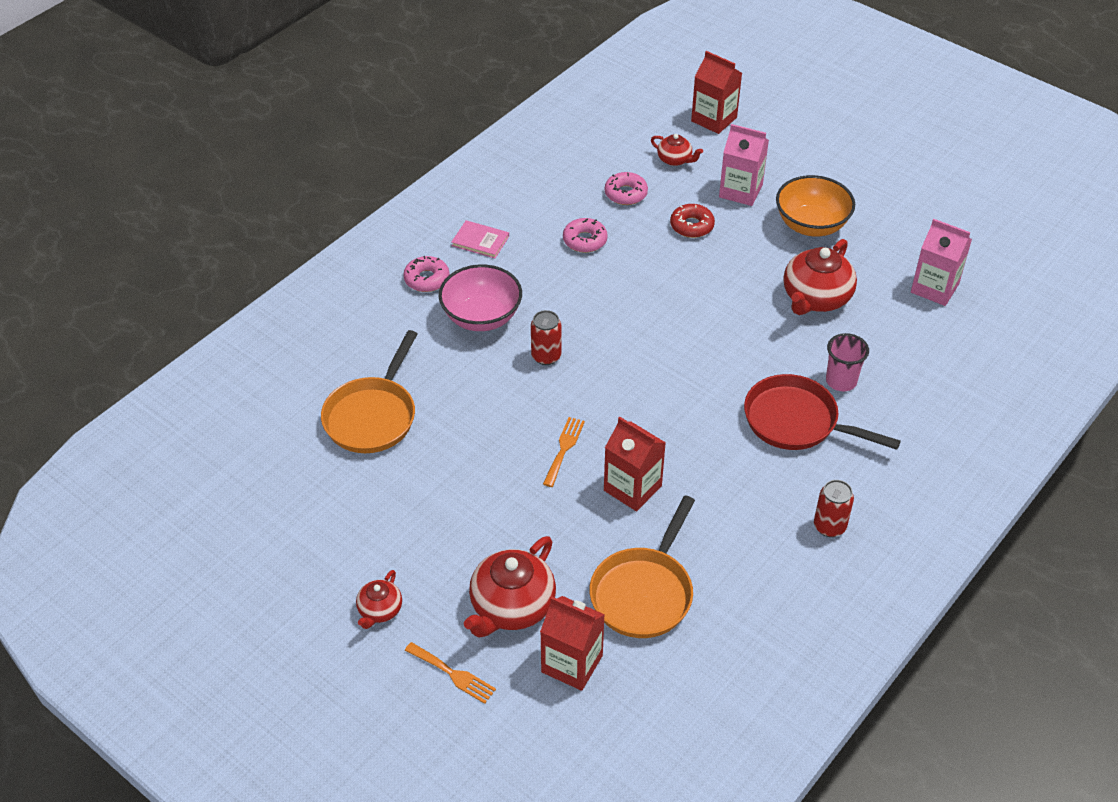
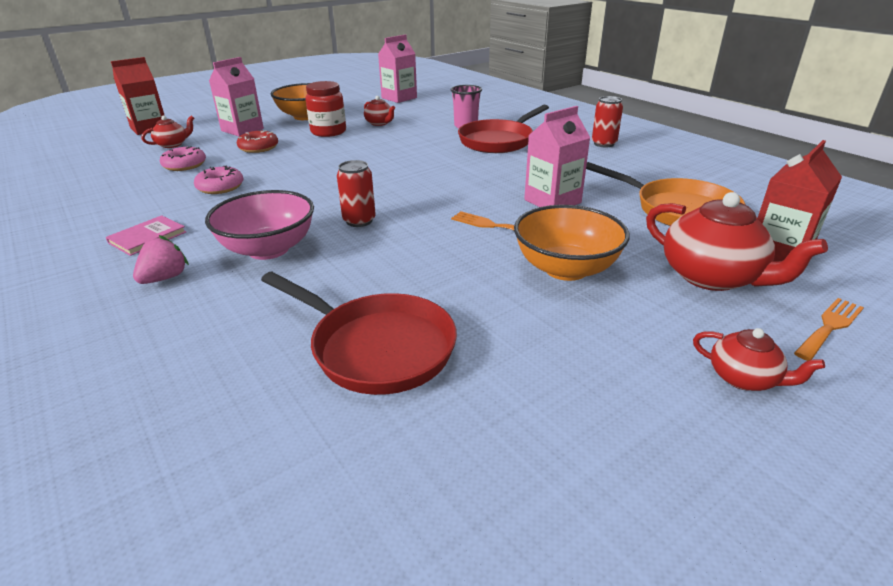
camera: 75 degrees left, 15 degrees down
(372, 416) = (376, 348): orange pan -> red pan
(427, 279) = (165, 278): pink donut -> pink strawberry
(499, 507) = (566, 269): none -> orange bowl
(632, 488) = (552, 201): red carton -> pink carton
(764, 263) = (328, 132): none -> red jar
(815, 298) = (380, 123): red teapot -> red teapot, size x0.53

